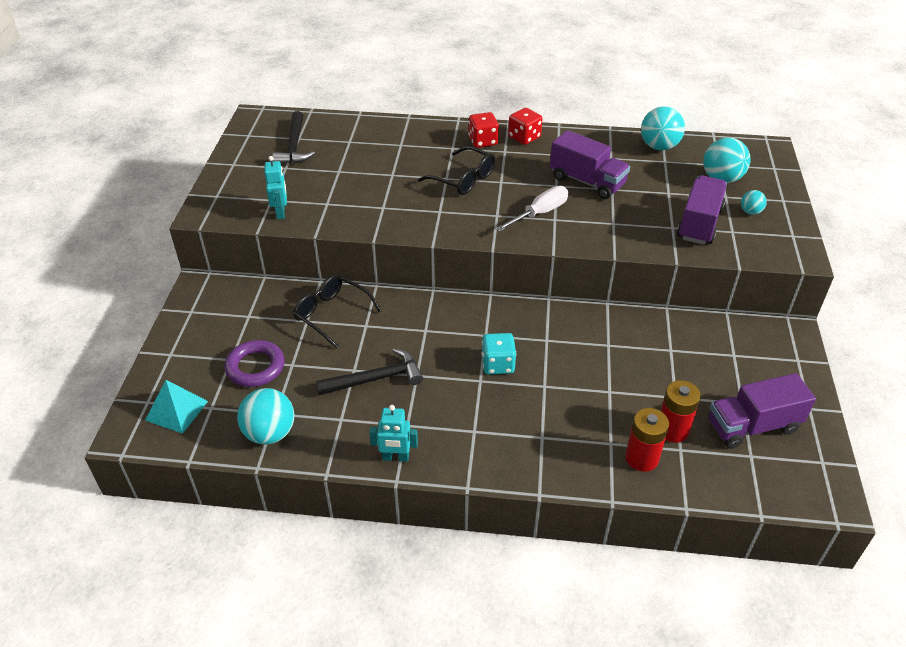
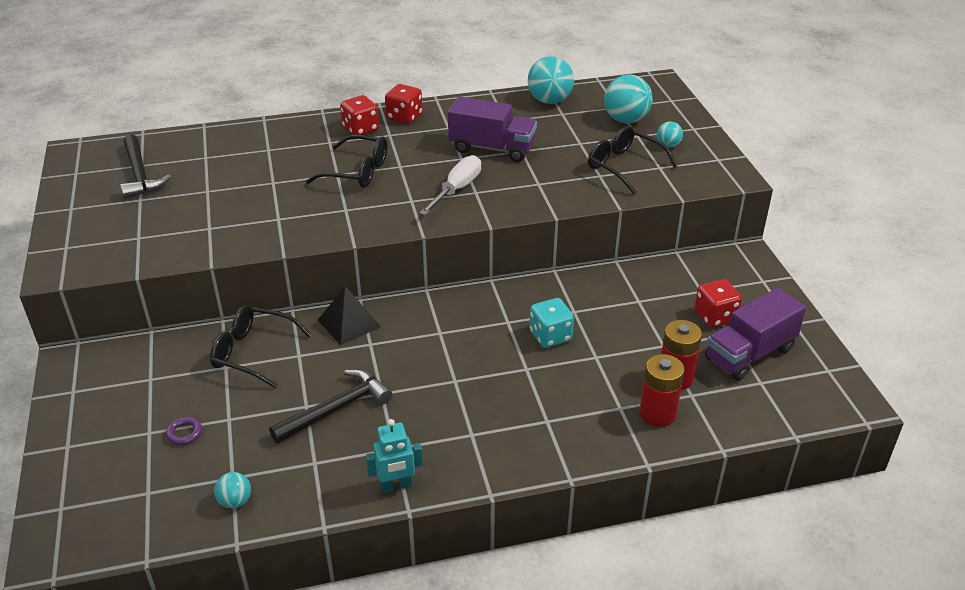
camera: 20 degrees left, 5 degrees down
(176, 410) = (104, 507): turquoise pyramid -> none
(255, 367) = (184, 433): purple ring -> purple ring, size x0.49
(270, 433) = (235, 501): turquoise ball -> turquoise ball, size x0.52
(280, 212) = (157, 249): turquoise robot -> none
(416, 308) = (349, 323): none -> black pyramid
(498, 364) = (466, 359): turquoise dice -> turquoise dice (550, 336)
(699, 224) = (624, 166): purple truck -> black glasses
(735, 382) = (715, 316): none -> red dice

